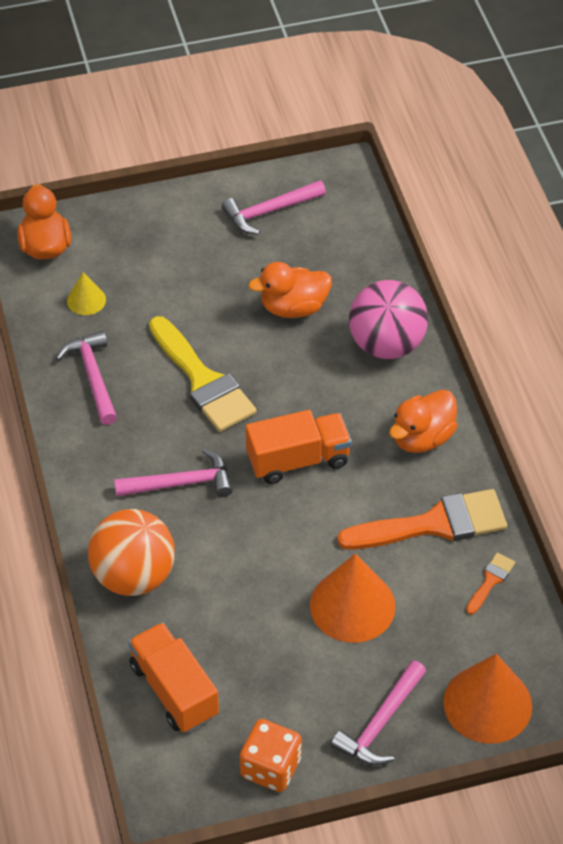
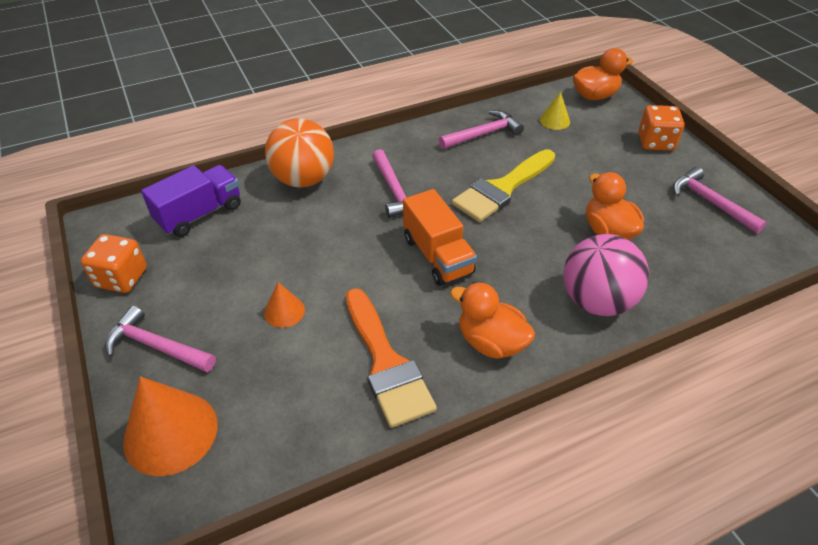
camera: 80 degrees right, 5 degrees down
(157, 220) = (655, 142): none -> orange dice
(174, 690) = (199, 214): orange truck -> purple truck
(352, 605) = (284, 311): orange cone -> orange cone, size x0.51
(490, 581) = (322, 420): orange brush -> none

